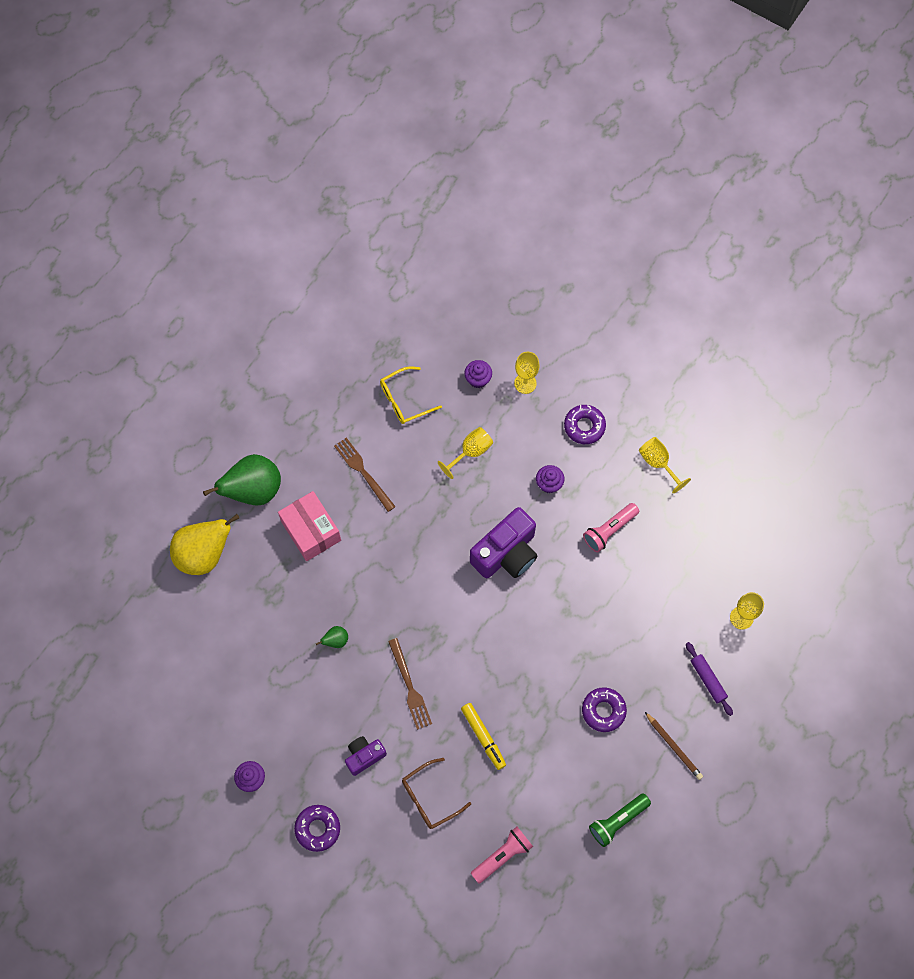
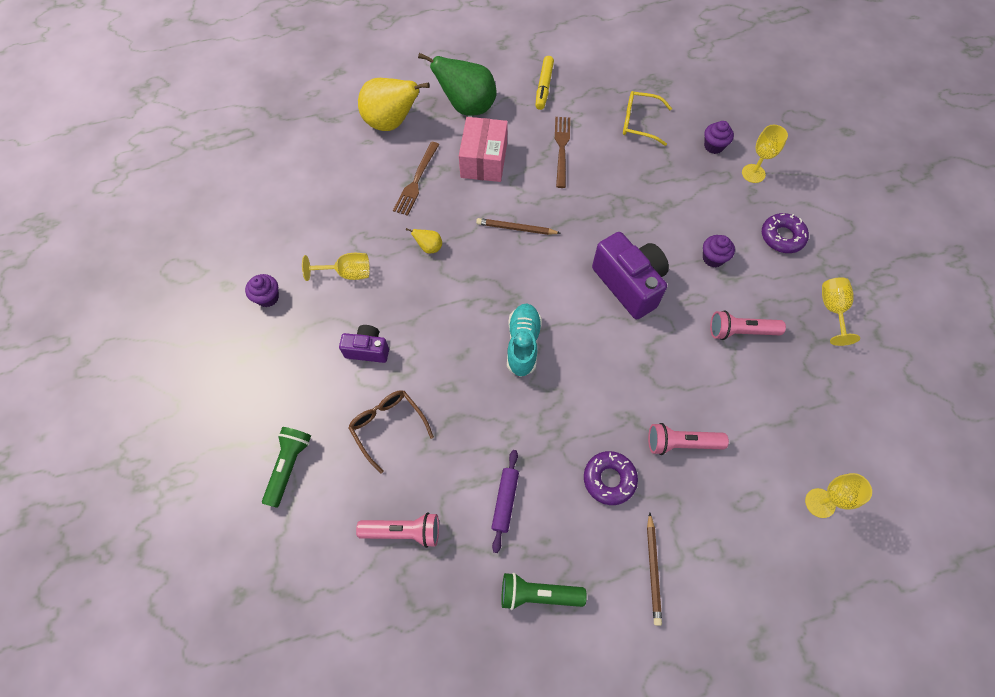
camera: 40 degrees right, 5 degrees down
(317, 828) = (277, 376): purple donut -> none
(336, 640) = (429, 247): green pear -> yellow pear
(387, 572) = (516, 228): none -> brown pencil
(388, 880) = (289, 466): none -> green flashlight
(409, 686) = (454, 325): brown fork -> brown fork (416, 180)
(429, 797) = (388, 426): brown glasses -> brown glasses turned 45 degrees clockwise
(470, 661) = (523, 344): none -> turquoise shoe
(471, 452) = (663, 191): yellow goblet -> yellow goblet (347, 273)
(483, 737) = (479, 414): yellow marker -> yellow marker (544, 87)
(506, 553) = (629, 284): purple camera -> purple camera turned 120 degrees counterclockwise
(629, 647) = (681, 443): none -> pink flashlight
(707, 680) = (739, 534): purple rolling pin -> purple rolling pin (505, 501)

